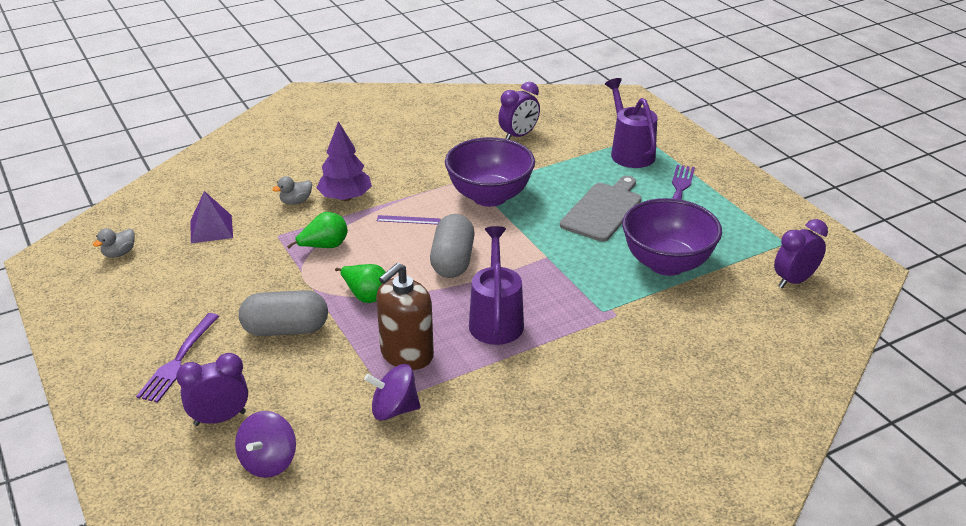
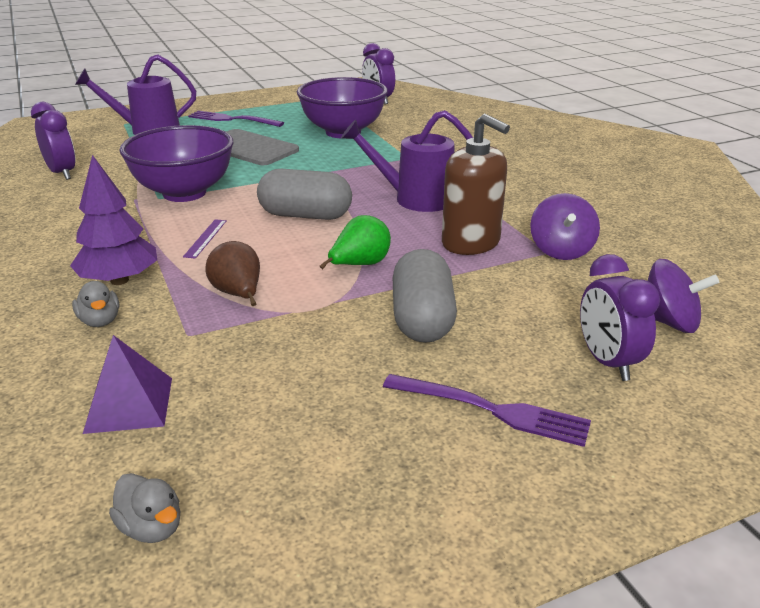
camera: 85 degrees left, 5 degrees down
(324, 246) = (238, 295): green pear -> brown pear

